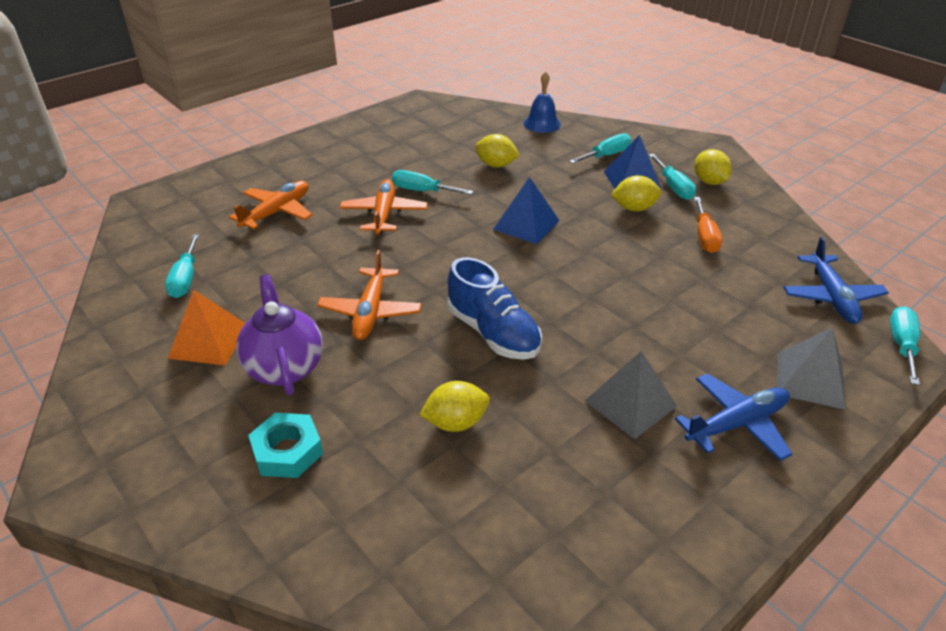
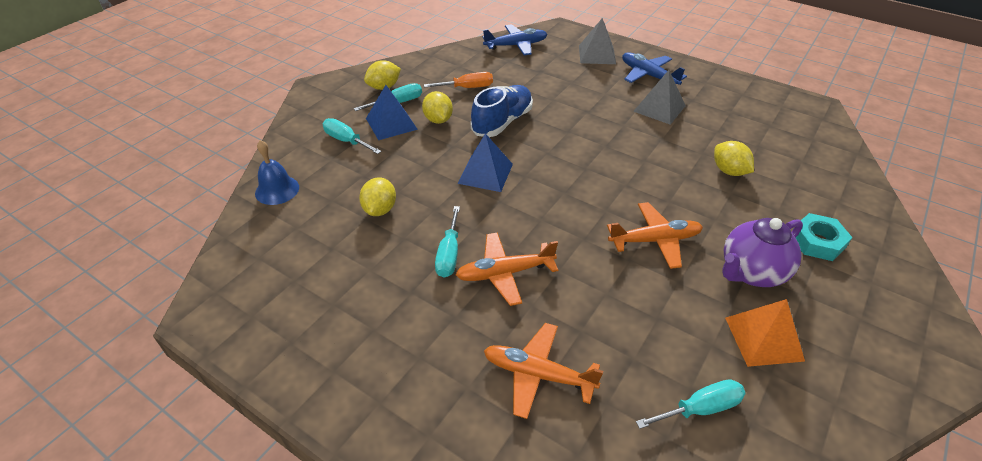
camera: 105 degrees left, 5 degrees up
(493, 333) = (635, 169): blue shoe -> blue shoe (502, 122)
(901, 345) = (550, 29): turquoise screwdriver -> none

